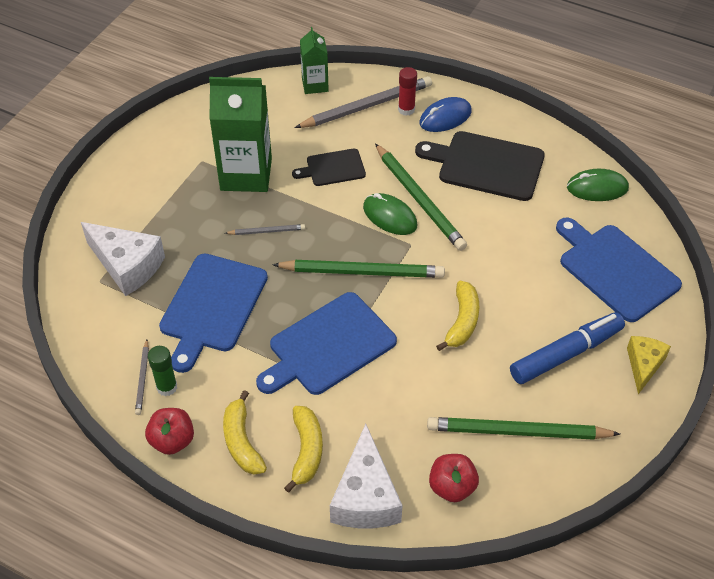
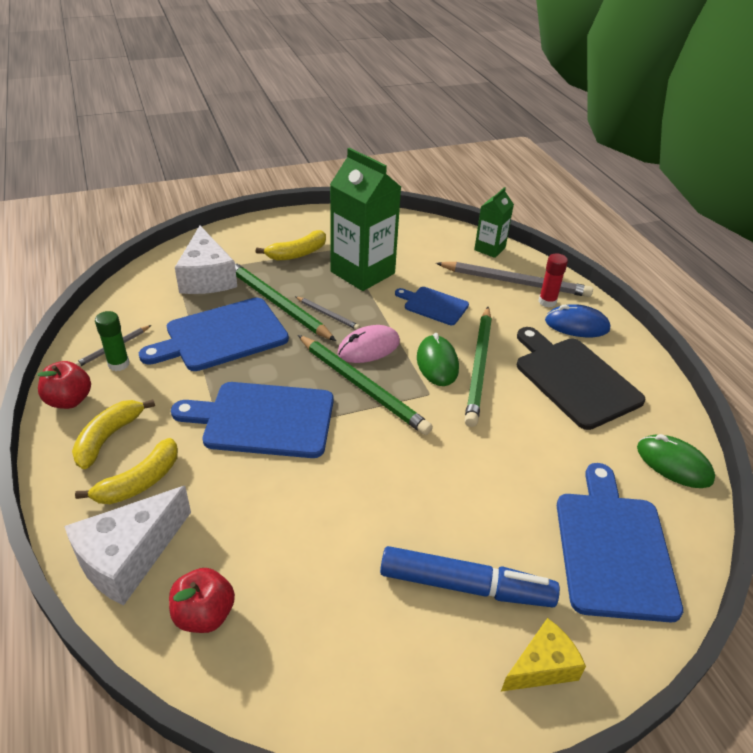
camera: 40 degrees right, 10 degrees down
(330, 238) = (368, 348): none -> pink mouse
(333, 168) = (433, 305): black cutting board -> blue cutting board
(462, 321) = (398, 482): yellow banana -> yellow banana (297, 254)
(518, 432) = (327, 619): green pencil -> green pencil (277, 303)

